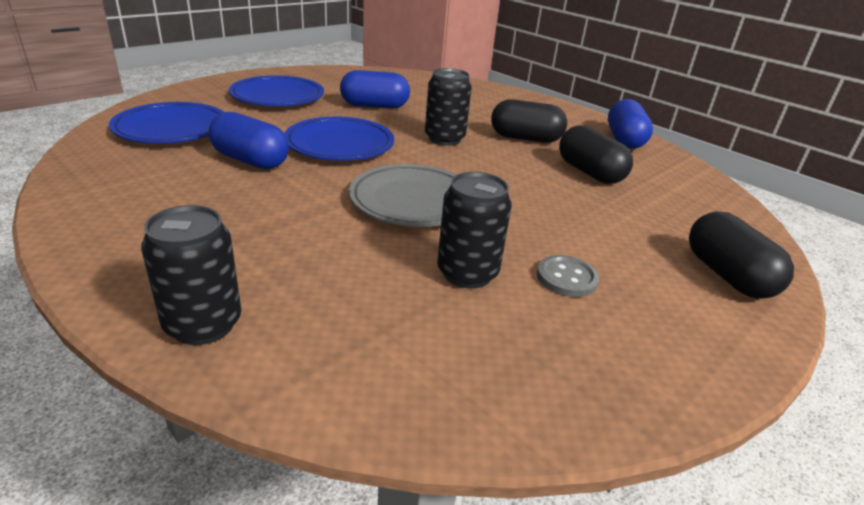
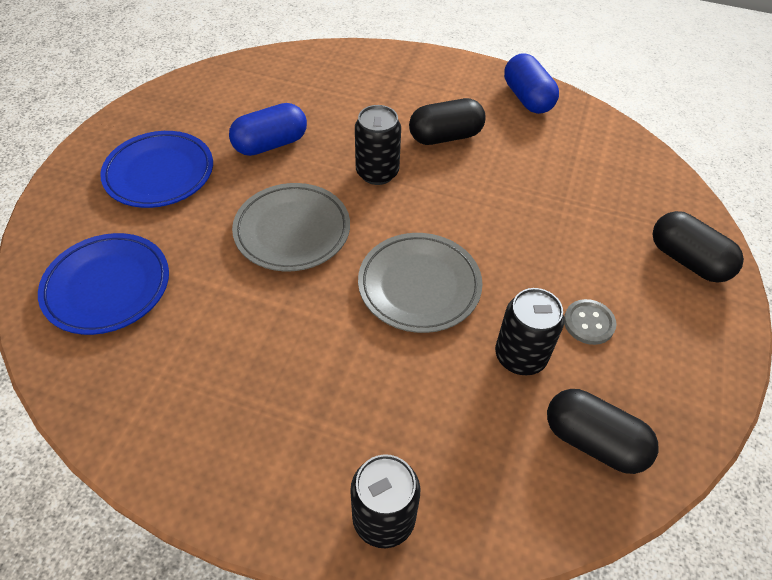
camera: 25 degrees left, 20 degrees up
(250, 160) = (233, 299): blue capsule -> none
(340, 145) = (292, 231): blue plate -> grey plate
(589, 173) = (528, 168): black capsule -> black capsule (593, 441)

